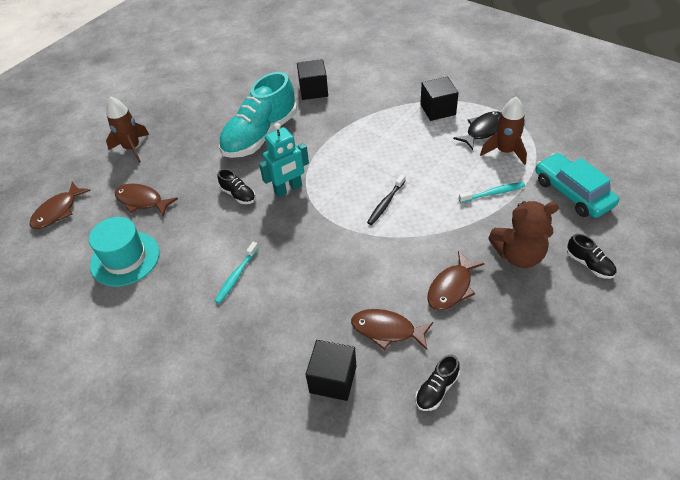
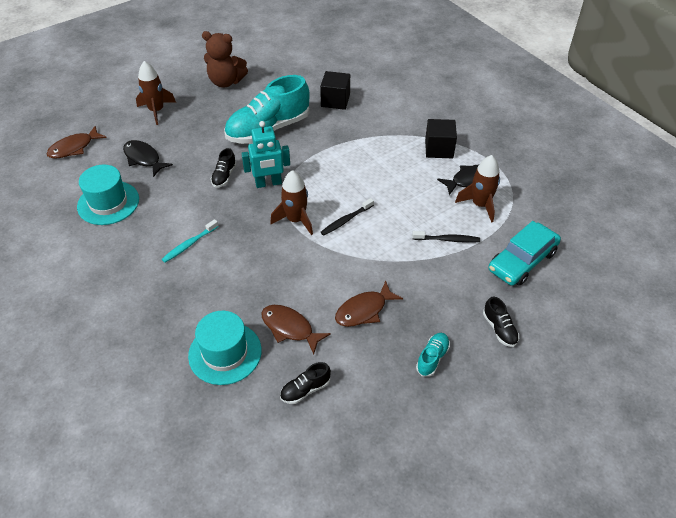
camera: 15 degrees right, 0 degrees up
(142, 201) = (143, 158): brown fish -> black fish
(238, 195) = (224, 176): black shoe -> black shoe turned 45 degrees clockwise
(333, 379) = (225, 353): black cube -> turquoise hat
(335, 218) = (295, 220): none -> brown rocket
(493, 193) = (447, 239): turquoise toothbrush -> black toothbrush
(518, 255) = (439, 301): brown teddy bear -> brown teddy bear (226, 82)
(543, 314) = (432, 358): none -> turquoise shoe
(572, 192) = (522, 261): turquoise car -> turquoise car turned 120 degrees counterclockwise

